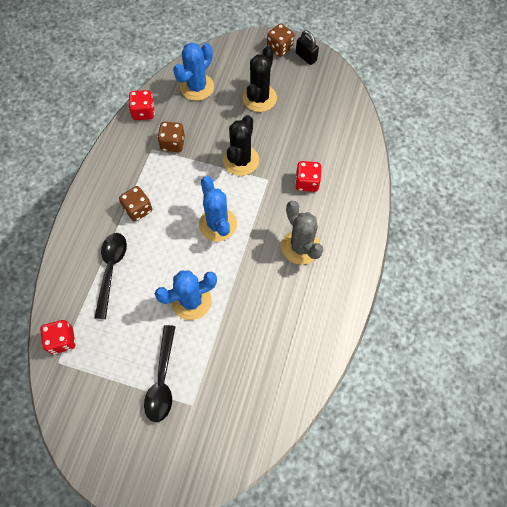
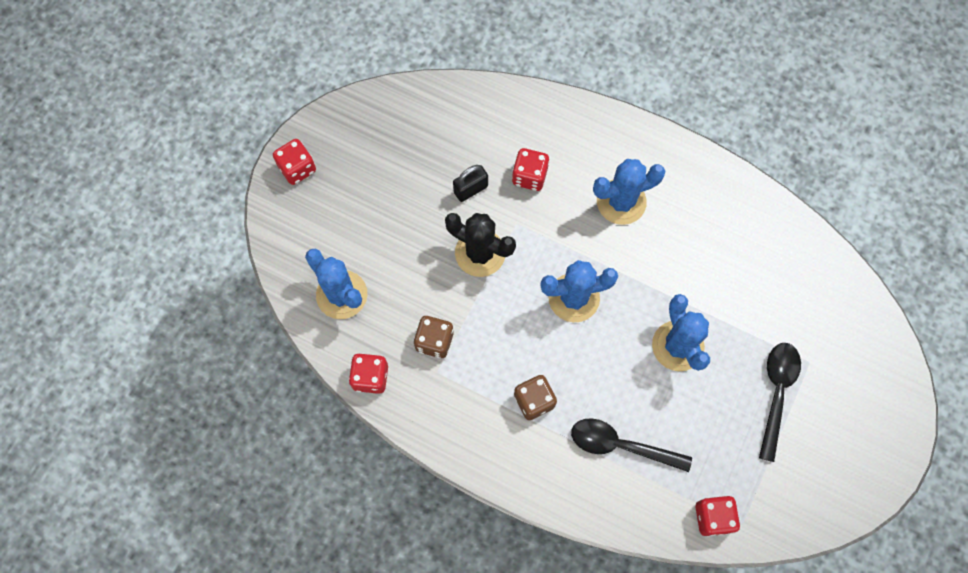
camera: 80 degrees left, 5 degrees up
(162, 380) = (776, 393): black spoon -> black spoon turned 90 degrees counterclockwise
(259, 98) = (381, 211): black cactus -> none
(280, 48) = (297, 168): brown dice -> red dice
(300, 247) = (621, 202): grey cactus -> blue cactus
(306, 57) = (322, 137): black padlock -> black padlock (470, 189)

